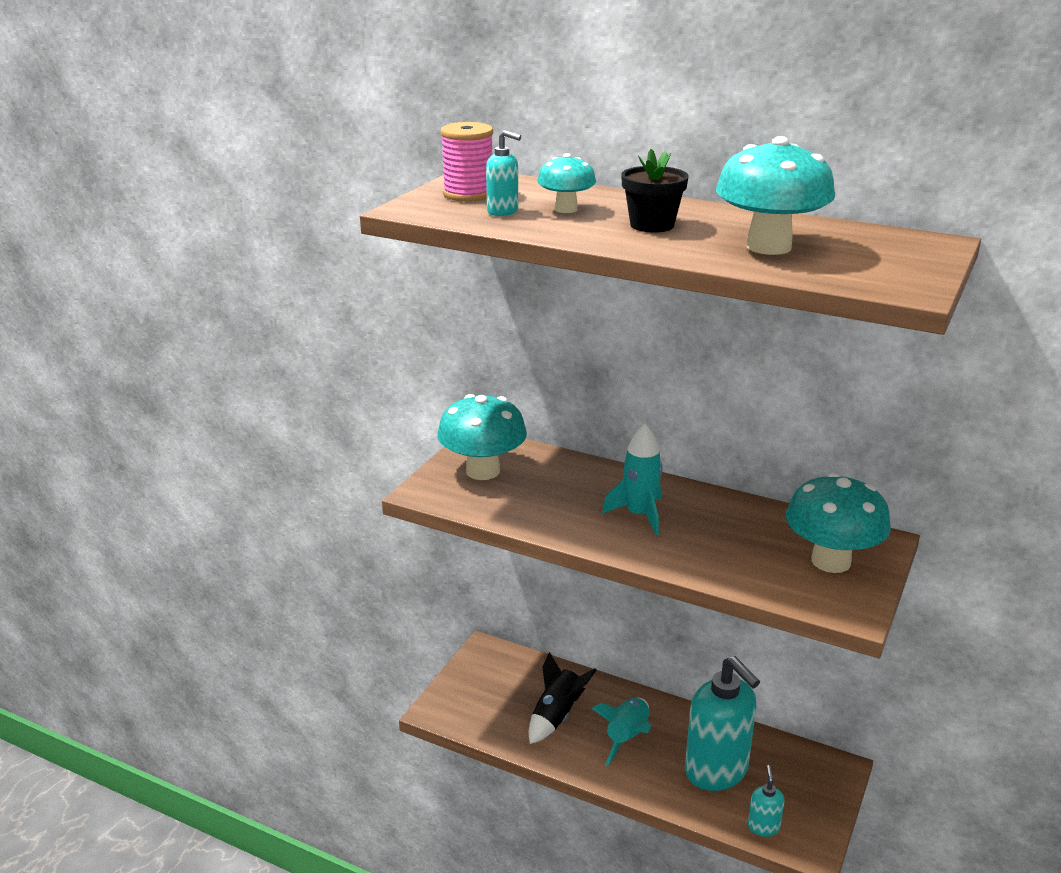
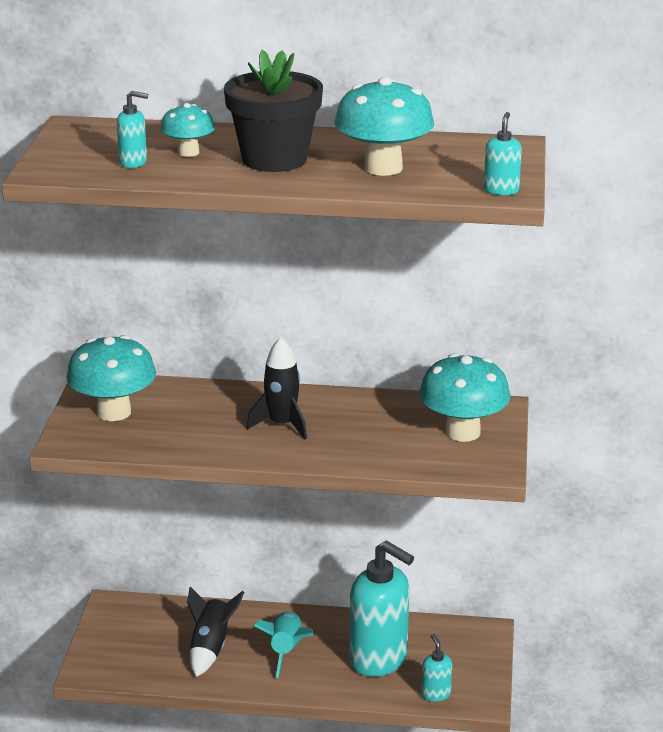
camera: 20 degrees left, 0 degrees up
(468, 194) = (86, 147): pink spool -> none
(639, 515) = (282, 425): turquoise rocket -> black rocket
(652, 225) = (274, 159): black flower pot -> black flower pot, size x1.65
(900, 286) = (501, 190): none -> turquoise soap dispenser

